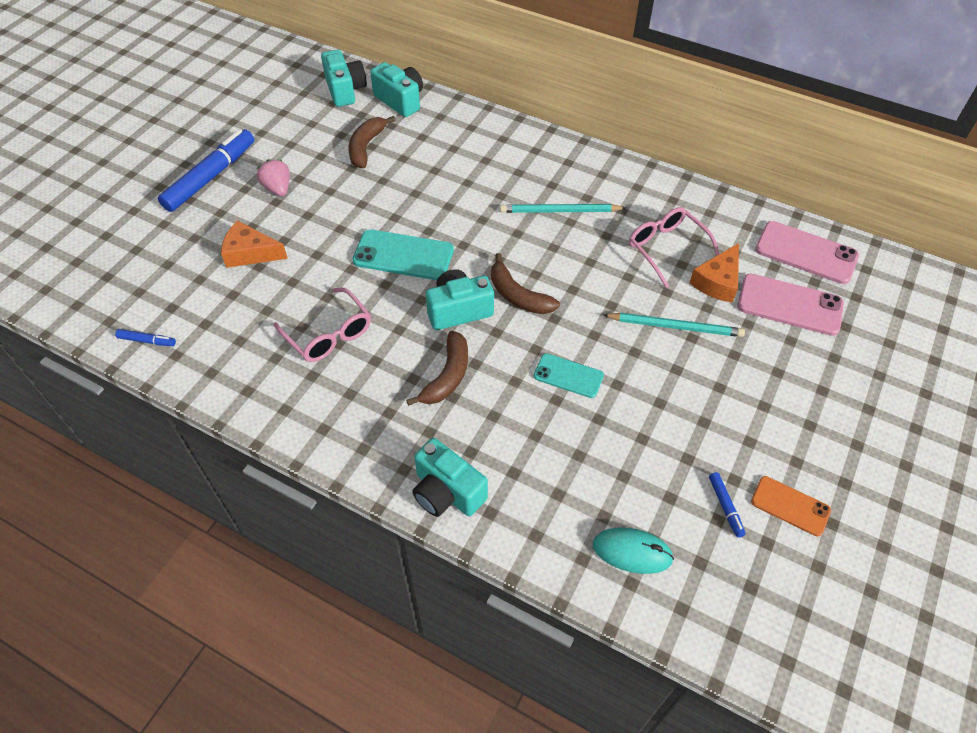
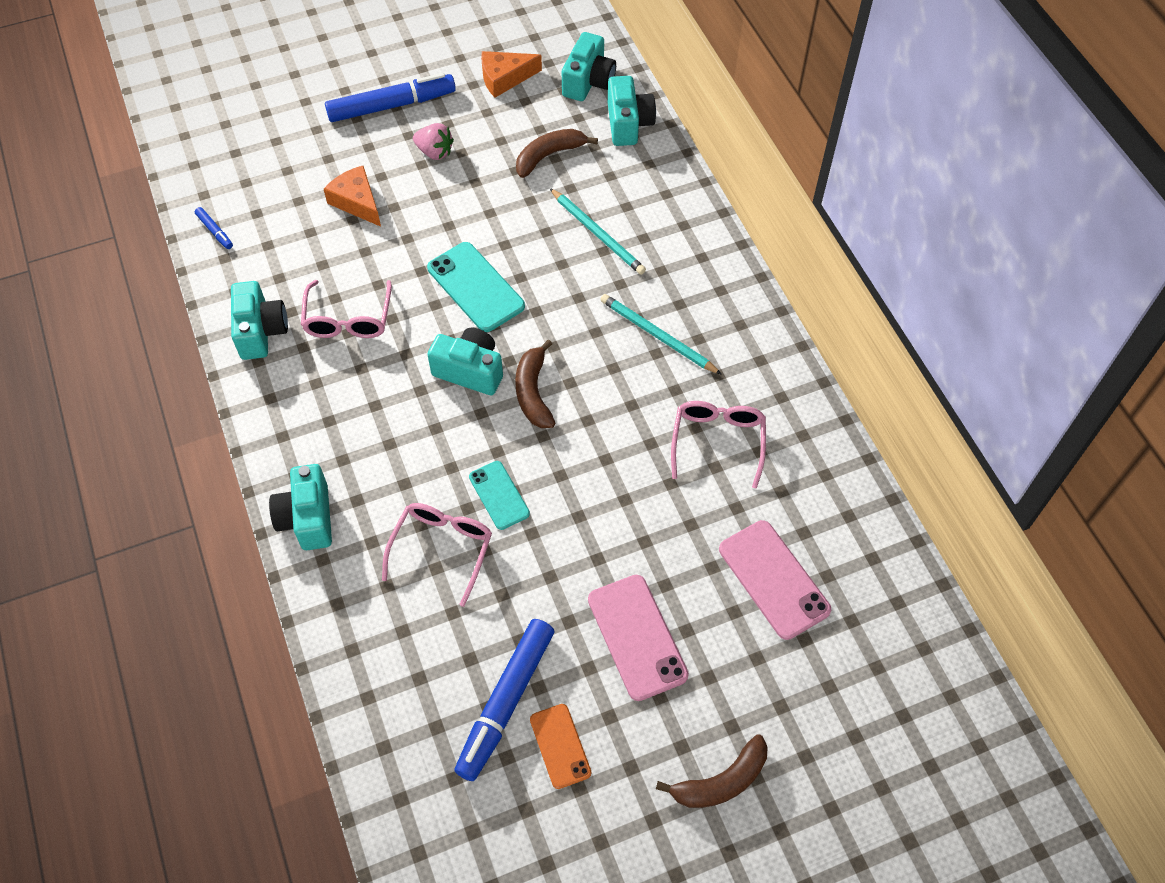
camera: 40 degrees right, 5 degrees up
(264, 387) = (261, 331): none -> turquoise camera
(278, 188) = (435, 152): pink strawberry -> pink strawberry turned 105 degrees clockwise
(447, 376) = (403, 423): brown banana -> brown banana (721, 781)
(569, 439) = (442, 549): none -> pink glasses
(632, 552) = (394, 675): turquoise mouse -> none
(675, 327) = (640, 520): turquoise pencil -> turquoise pencil (597, 234)
(717, 281) = (729, 507): orange cheese -> orange cheese (504, 78)
(725, 506) = (506, 702): blue marker -> blue marker, size x2.32
(806, 253) = (854, 542): pink phone -> pink phone (637, 637)

